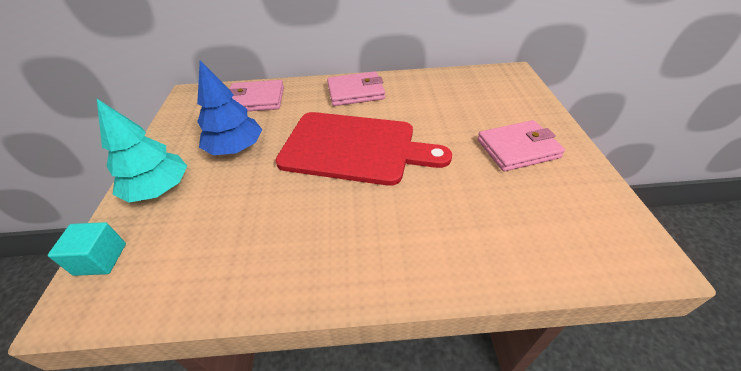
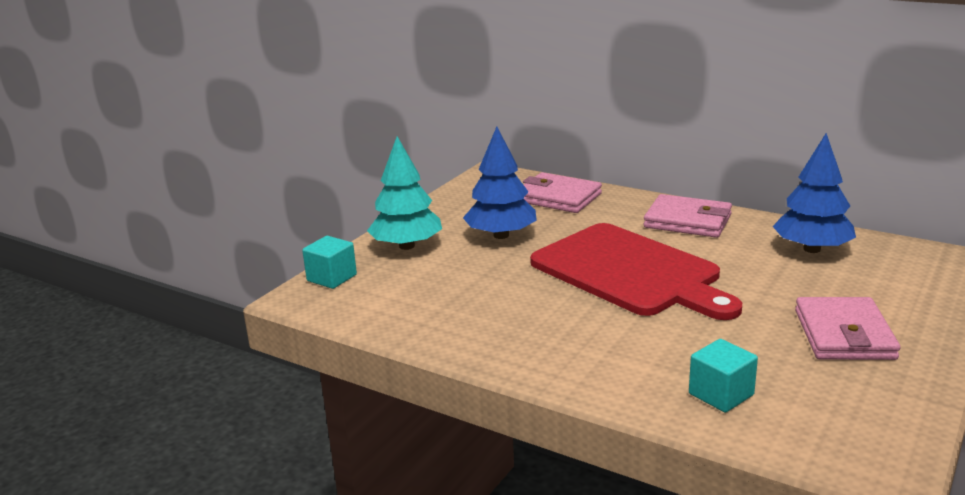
camera: 35 degrees right, 20 degrees down
(441, 90) = (811, 249): none -> blue tree
(505, 238) = (721, 394): none -> turquoise cube
(517, 149) = (844, 335): pink wallet -> pink wallet turned 75 degrees clockwise

